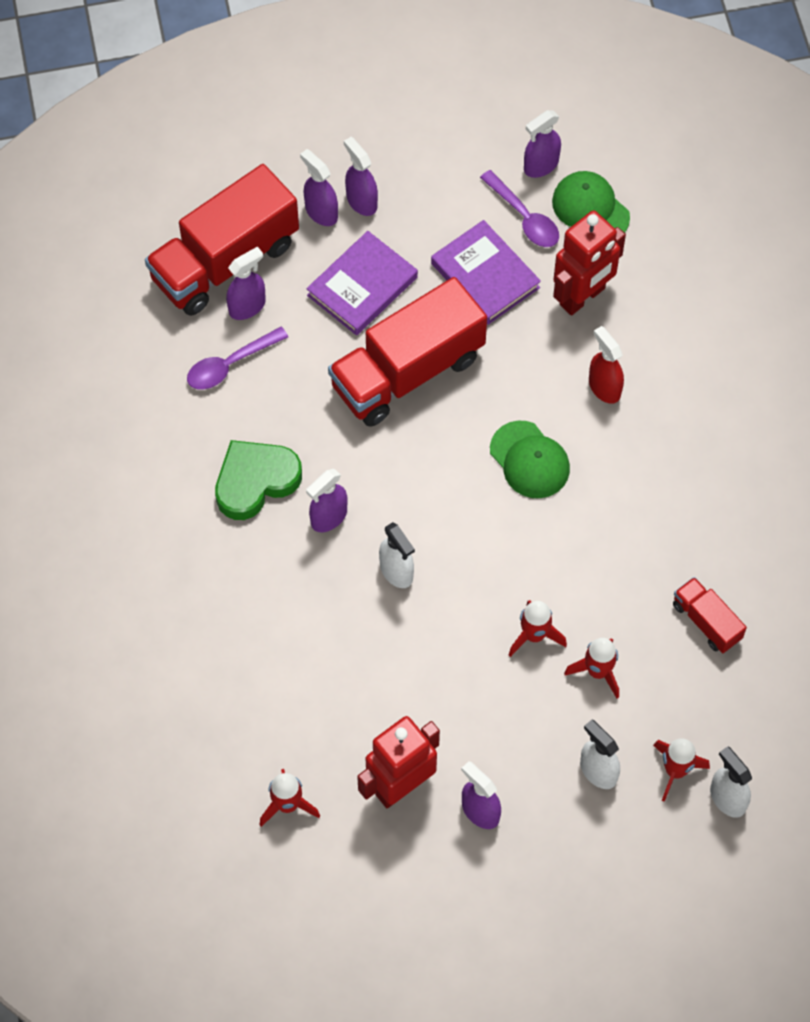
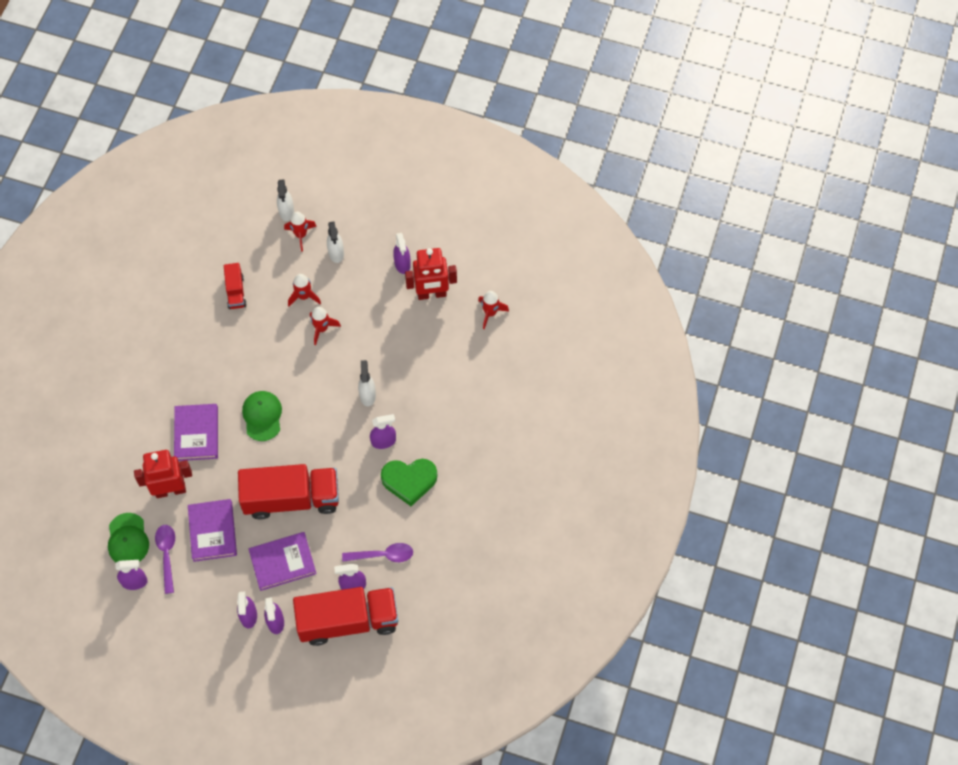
camera: 150 degrees left, 0 degrees up
(604, 387) = (196, 434): red spray bottle -> purple book

